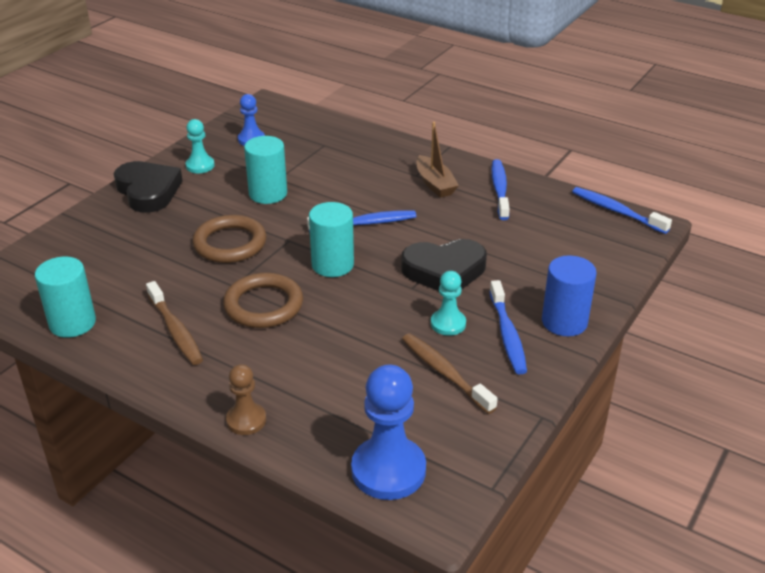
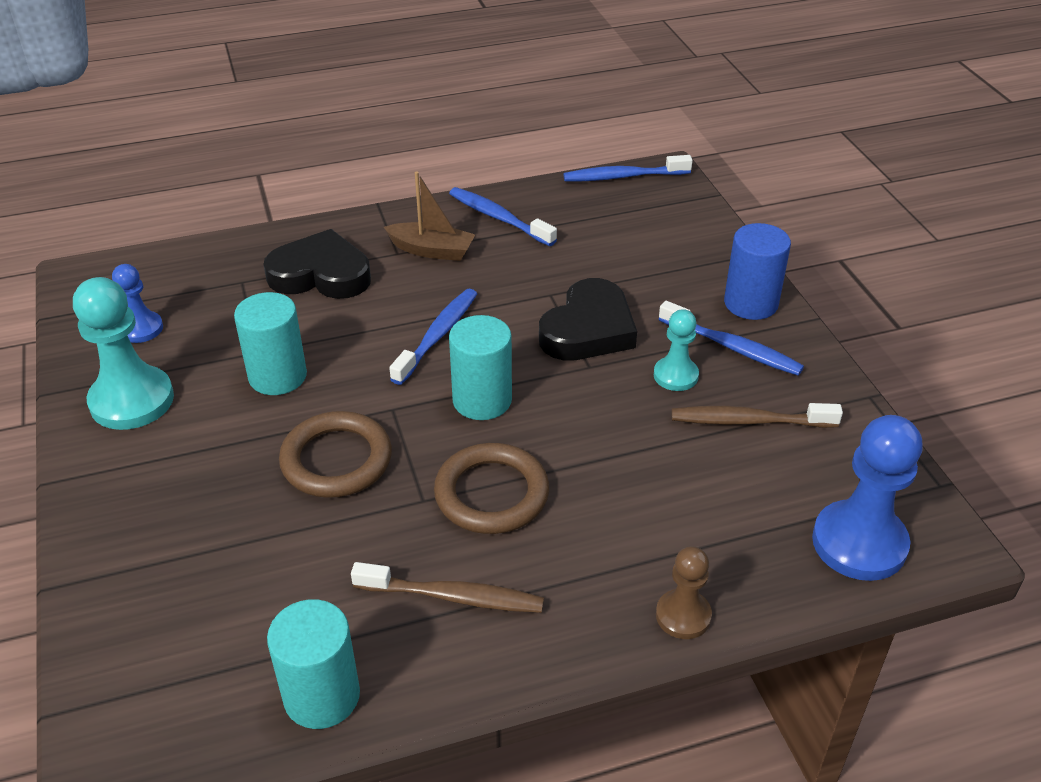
camera: 50 degrees left, 5 degrees up
(148, 191) = (119, 476): black heart -> black heart (321, 274)
(200, 166) = (132, 400): turquoise pawn -> turquoise pawn, size x1.78

